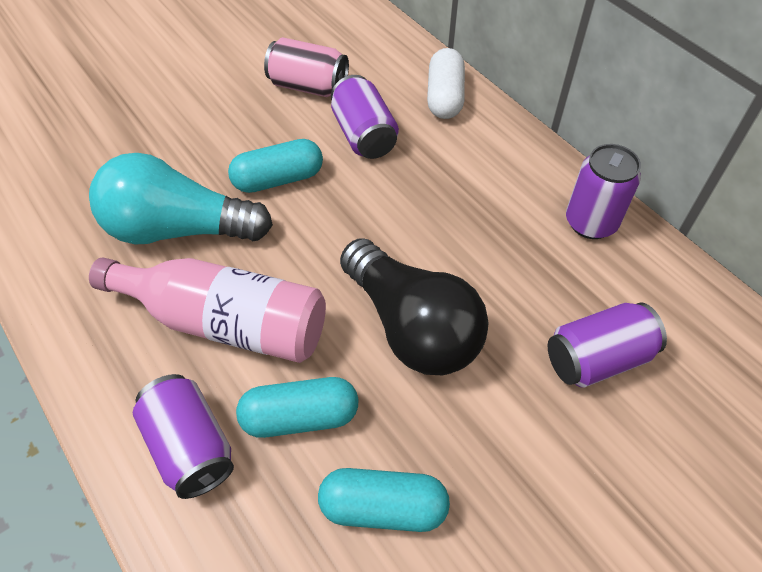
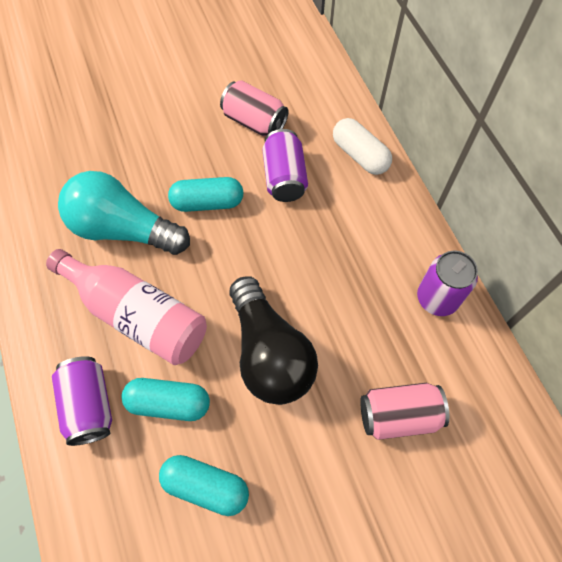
camera: 15 degrees right, 10 degrees up
(444, 97) = (360, 155): white capsule -> white capsule turned 60 degrees counterclockwise
(597, 359) = (398, 415): purple can -> pink can

